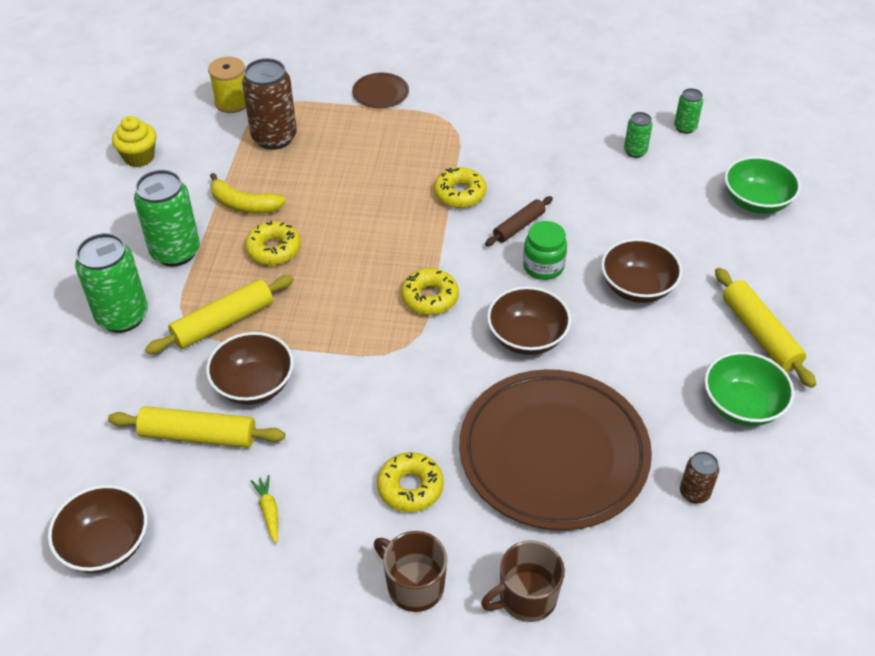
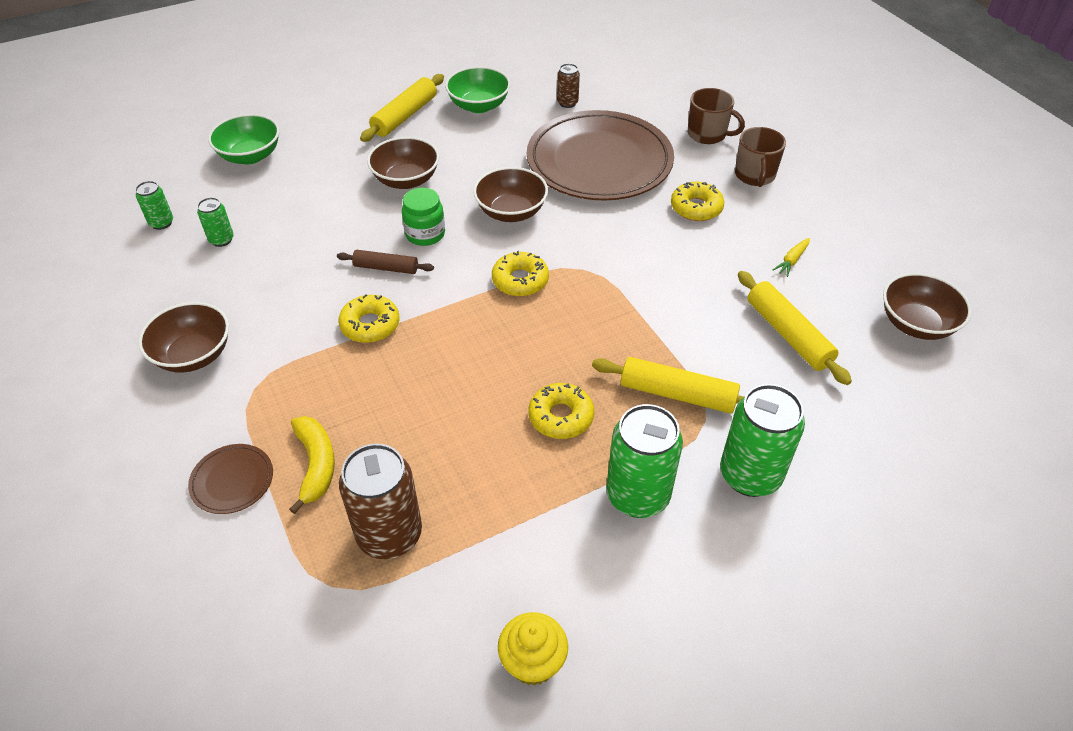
camera: 125 degrees left, 0 degrees up
(232, 102) = (348, 636): yellow spool -> none
(244, 204) = (522, 485): yellow banana -> yellow banana (315, 465)
(254, 385) = (712, 332): brown bowl -> brown bowl (194, 355)

